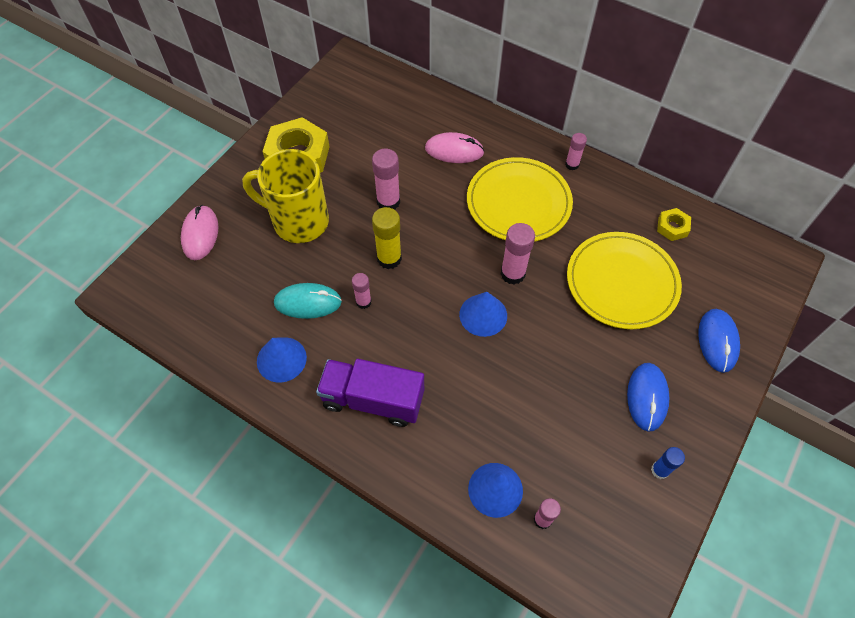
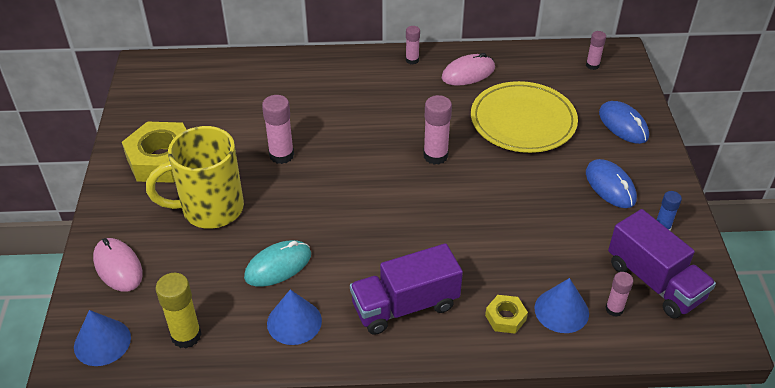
camera: 35 degrees left, 15 degrees down
(363, 302) = (329, 239): pink glue stick -> pink glue stick (592, 65)
(389, 258) = (321, 196): yellow glue stick -> yellow glue stick (186, 336)
(454, 150) = (305, 92): pink mouse -> pink mouse (468, 73)
(483, 315) = (439, 196): blue cone -> blue cone (102, 342)
(518, 203) = (394, 105): yellow plate -> none
(603, 518) = (654, 281): none -> purple truck
(672, 227) = (525, 68): yellow nut -> yellow nut (505, 317)

